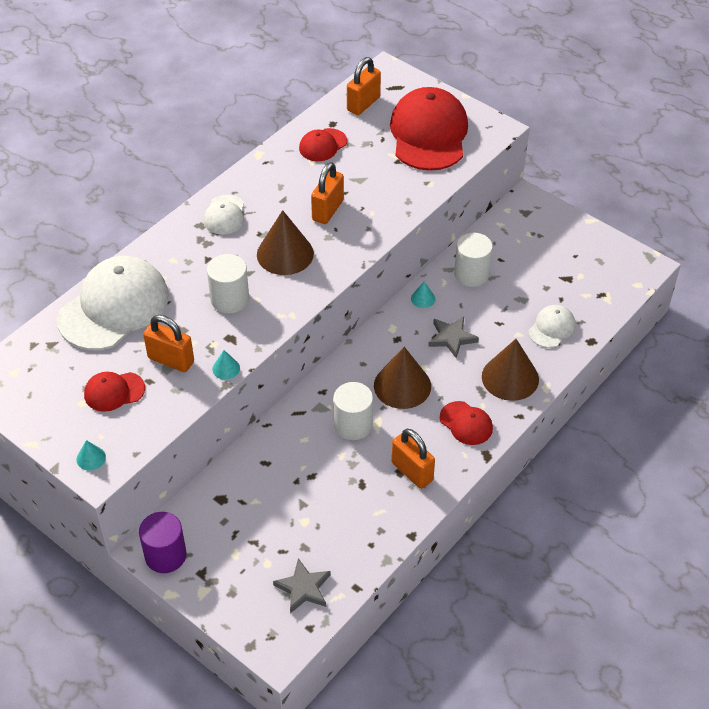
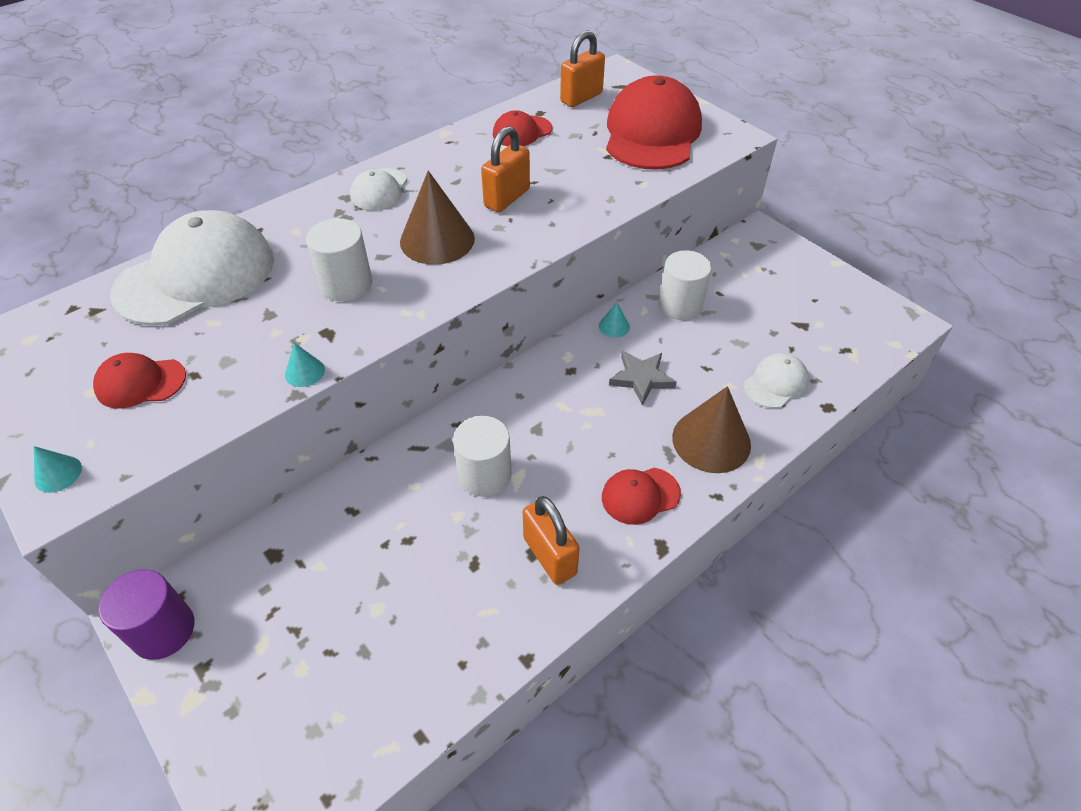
camera: 10 degrees right, 0 degrees up
(171, 360) = (236, 351): orange padlock -> none
(303, 588) = (340, 723): grey star -> none
(402, 385) = (563, 431): brown cone -> none
(466, 423) = (640, 495): red cap -> red cap turned 105 degrees clockwise

